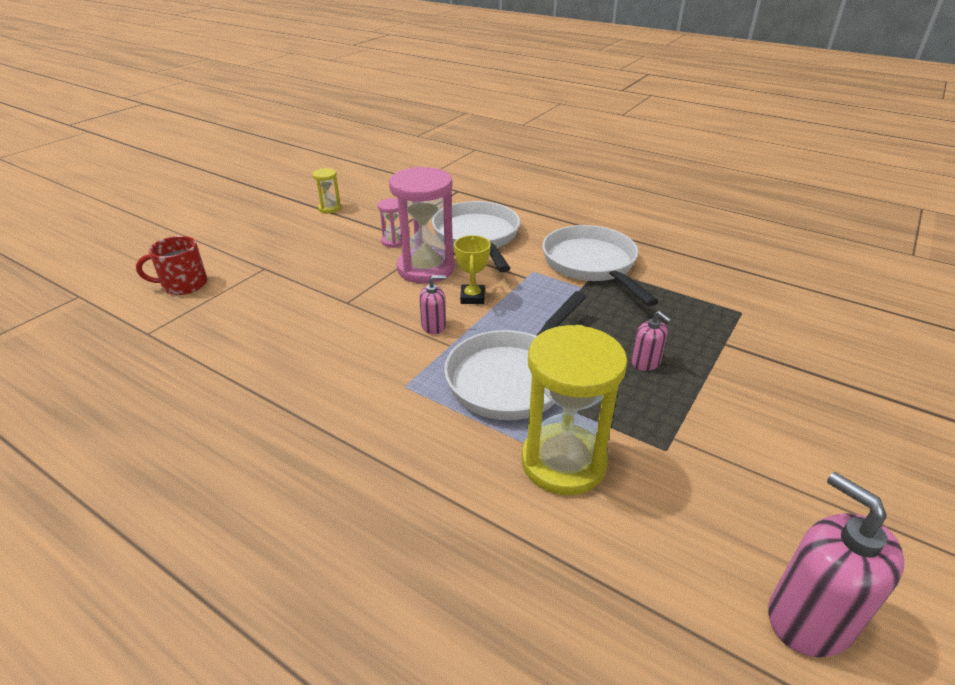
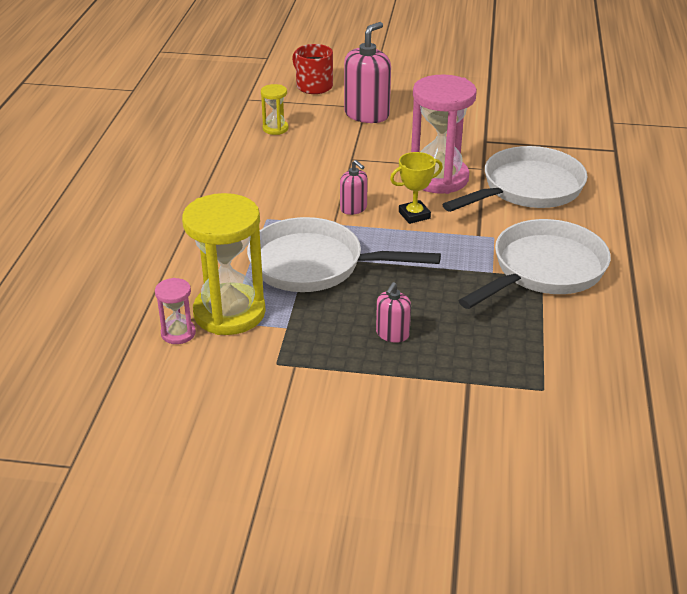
camera: 65 degrees right, 0 degrees up
(330, 208) = (494, 98): yellow hourglass -> yellow hourglass (275, 128)
(394, 241) = (469, 148): pink hourglass -> pink hourglass (178, 333)
(810, 618) = (138, 456): pink soap dispenser -> pink soap dispenser (366, 114)

